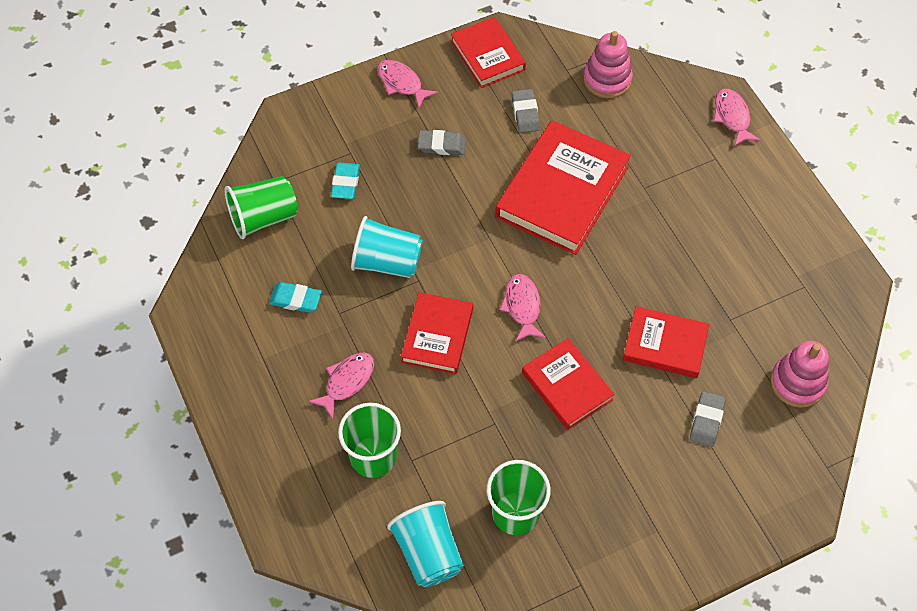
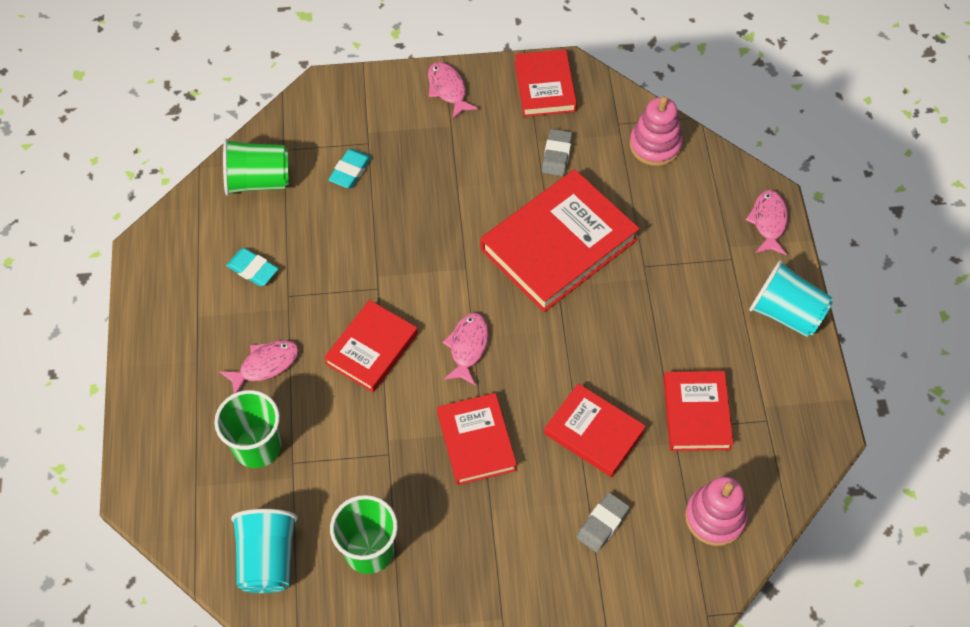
camera: 20 degrees right, 0 degrees up
(387, 262) = (355, 261): turquoise cup -> turquoise cup (785, 313)
(441, 145) = (459, 162): grey eraser -> none
(744, 300) = (696, 413): none -> red book

